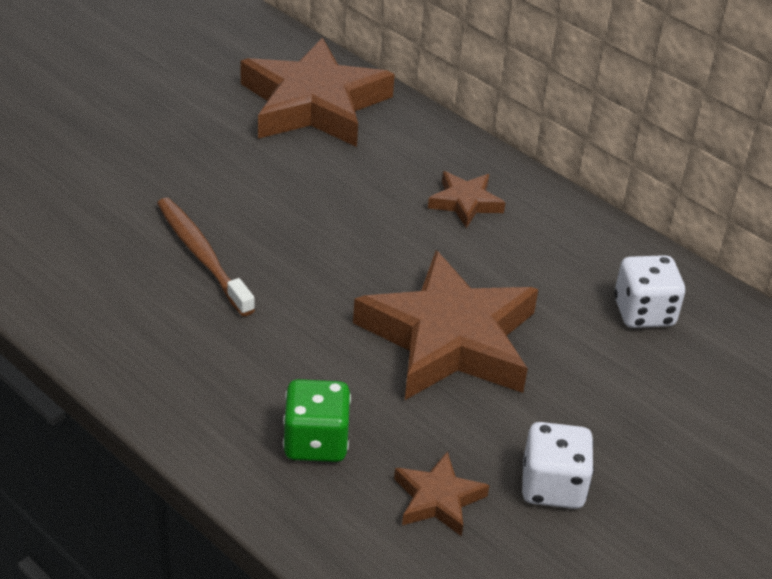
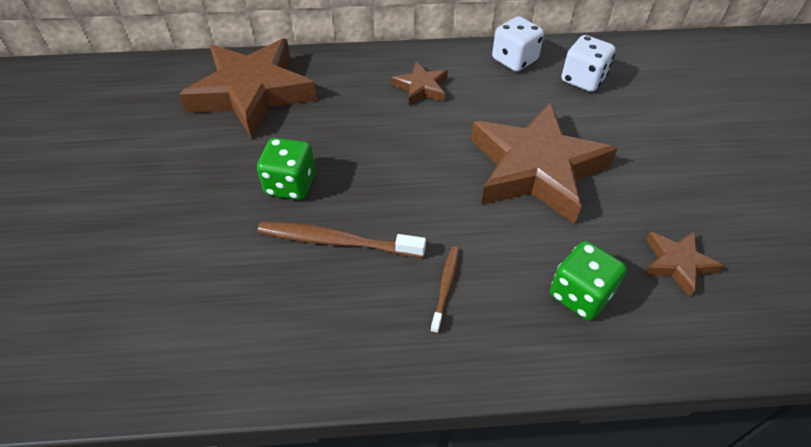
camera: 45 degrees left, 10 degrees up
(226, 348) = (445, 287): none -> brown toothbrush
(233, 192) = (290, 184): none -> green dice
(552, 487) = (700, 204): white dice -> white dice (514, 60)

